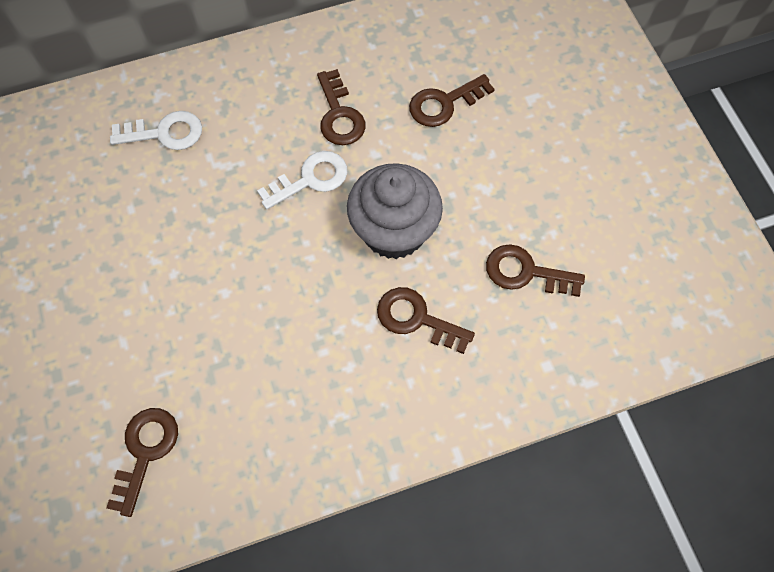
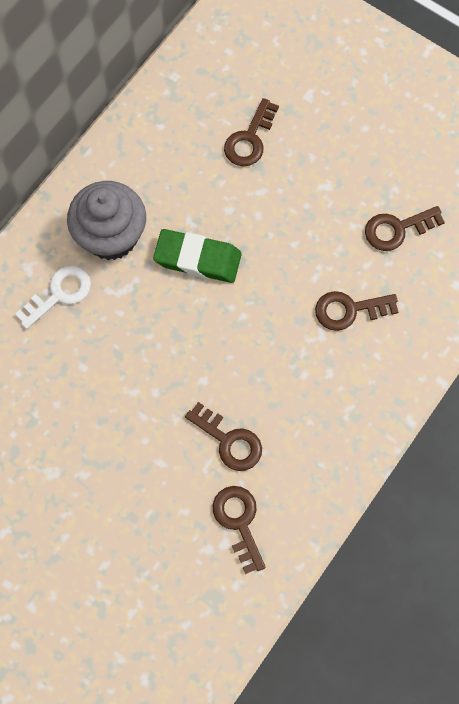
camera: 35 degrees left, 5 degrees up
(310, 179) = (198, 259): white key -> green eraser
(339, 115) = (180, 196): brown key -> brown key (229, 441)
(394, 231) = (287, 258): grey cupcake -> grey cupcake (111, 236)

